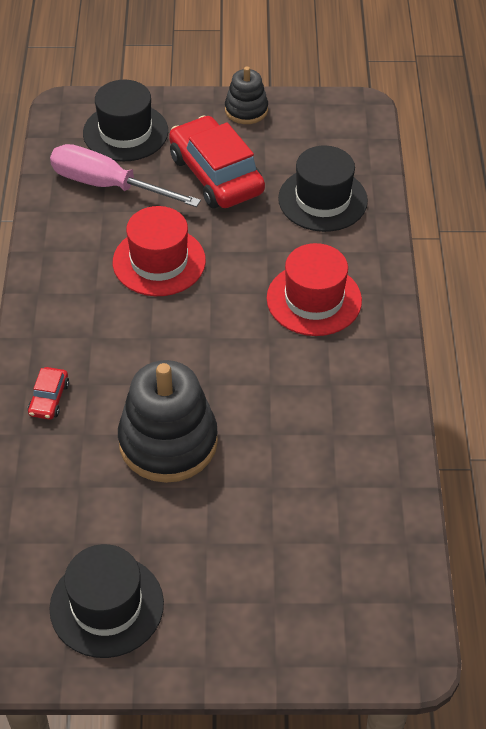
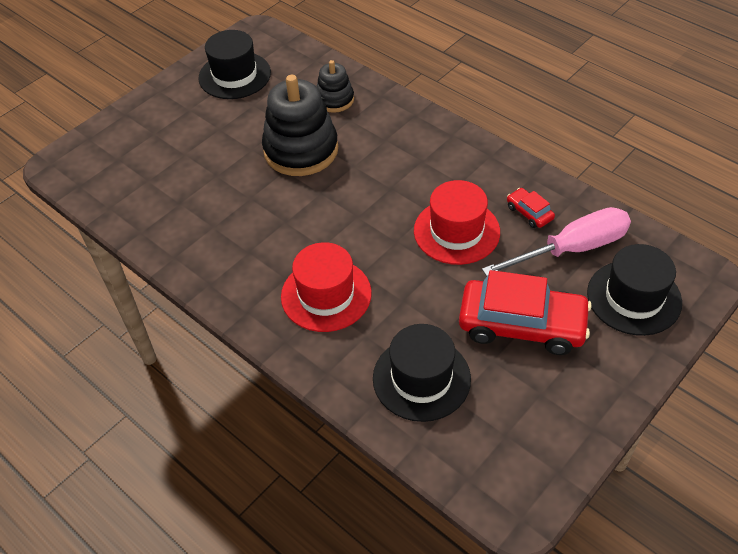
camera: 135 degrees right, 0 degrees up
(49, 399) = (393, 118): red car -> red car (529, 213)
(246, 110) = (594, 406): black stacking toy -> black stacking toy (334, 100)

